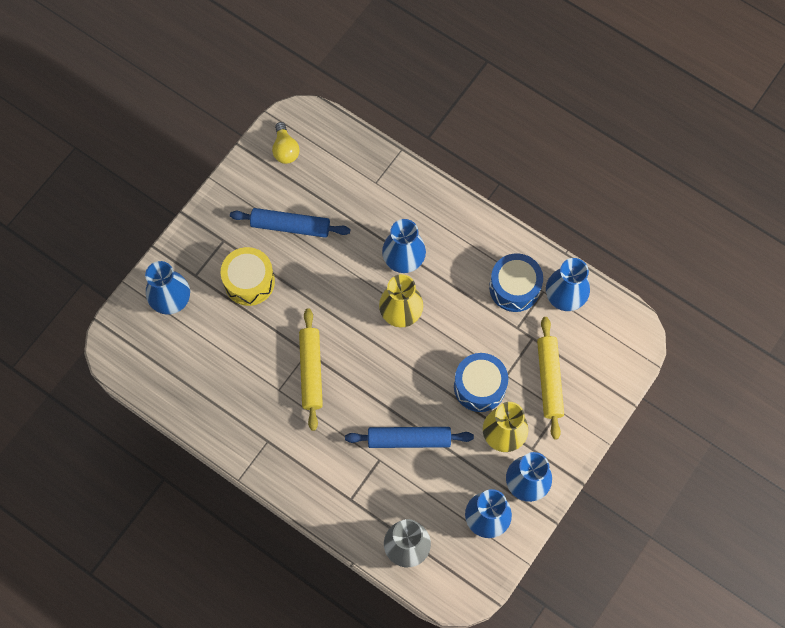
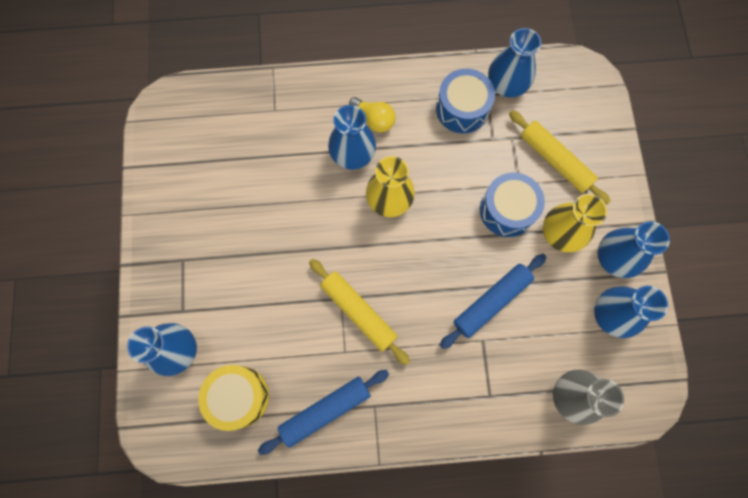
camera: 40 degrees left, 5 degrees up
(249, 281) = (236, 278): yellow drum -> yellow drum (238, 396)
(285, 149) = (172, 140): yellow light bulb -> yellow light bulb (374, 119)
(290, 226) = (232, 202): blue rolling pin -> blue rolling pin (325, 411)

